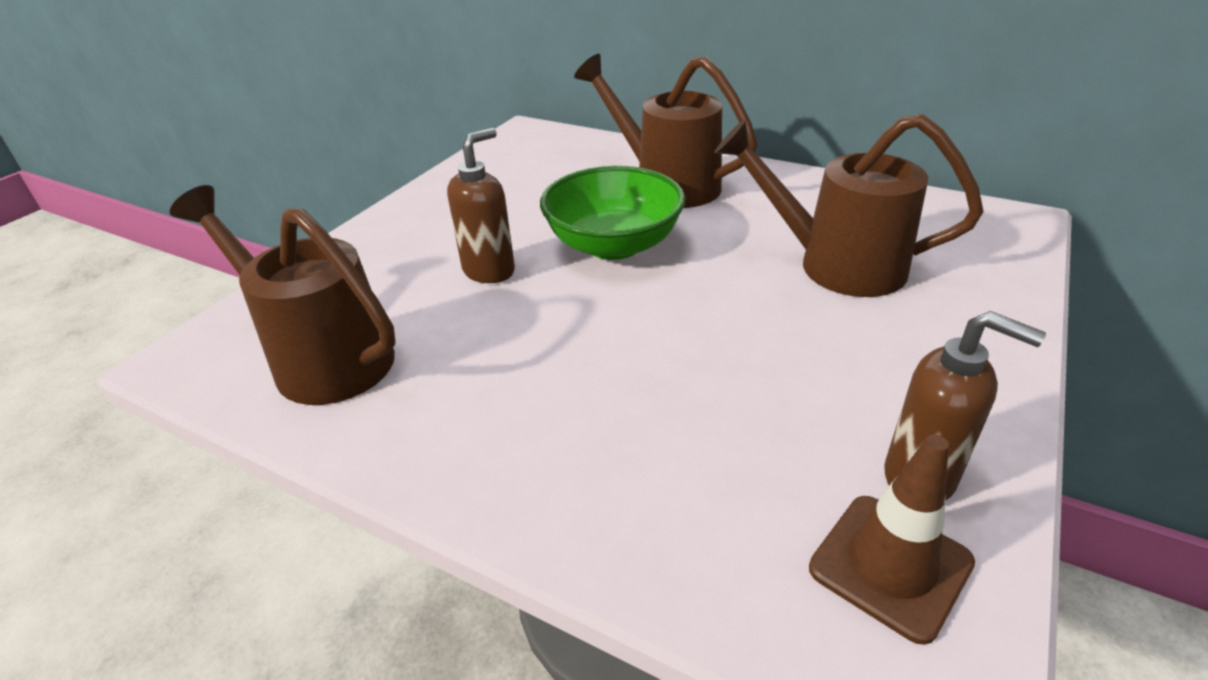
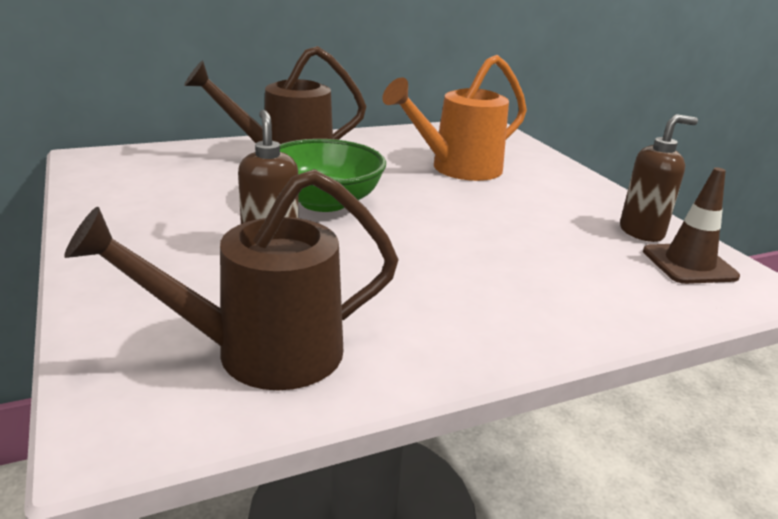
camera: 55 degrees left, 10 degrees down
(835, 265) = (457, 169): brown watering can -> orange watering can

